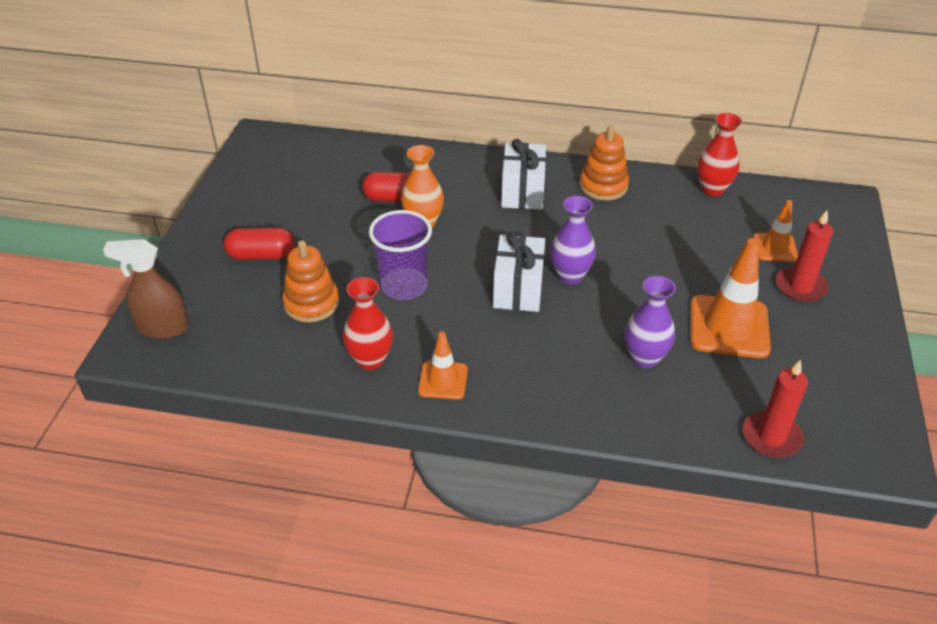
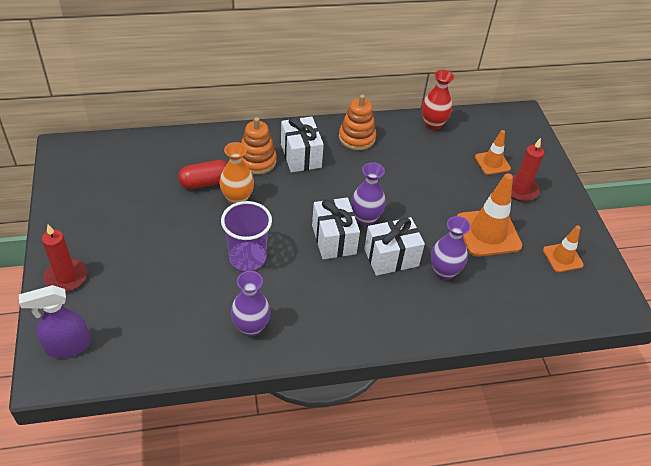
camera: 25 degrees left, 5 degrees up
(162, 328) = (67, 346): brown spray bottle -> purple spray bottle
(261, 255) = (120, 259): red capsule -> none
(311, 303) = (182, 291): orange stacking toy -> orange stacking toy (257, 161)
(370, 359) = (251, 327): red vase -> purple vase
(443, 380) = (313, 329): orange traffic cone -> orange traffic cone (562, 257)
(582, 326) = (391, 257): none -> white gift
(771, 437) = (547, 309): red candle -> red candle (66, 277)

